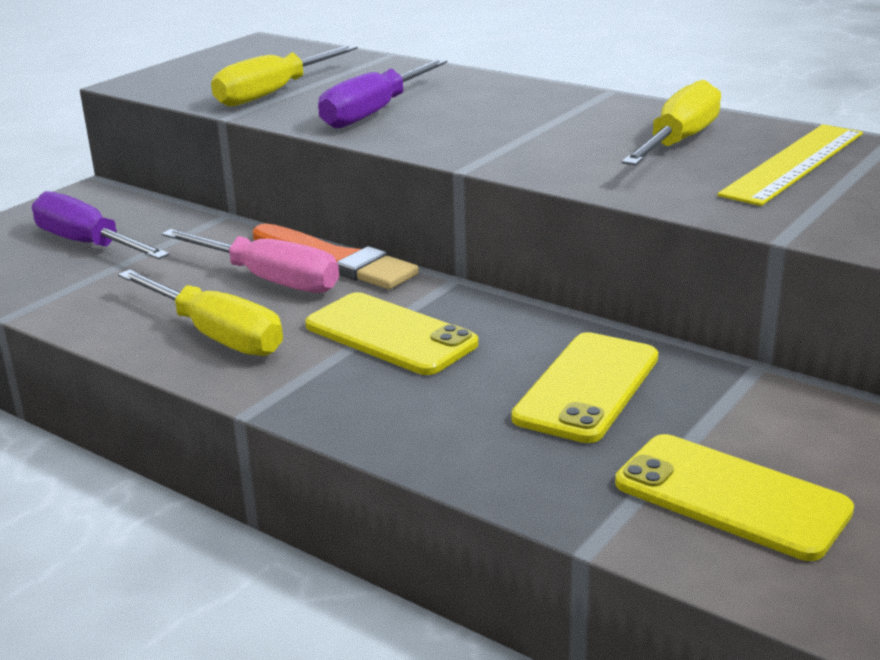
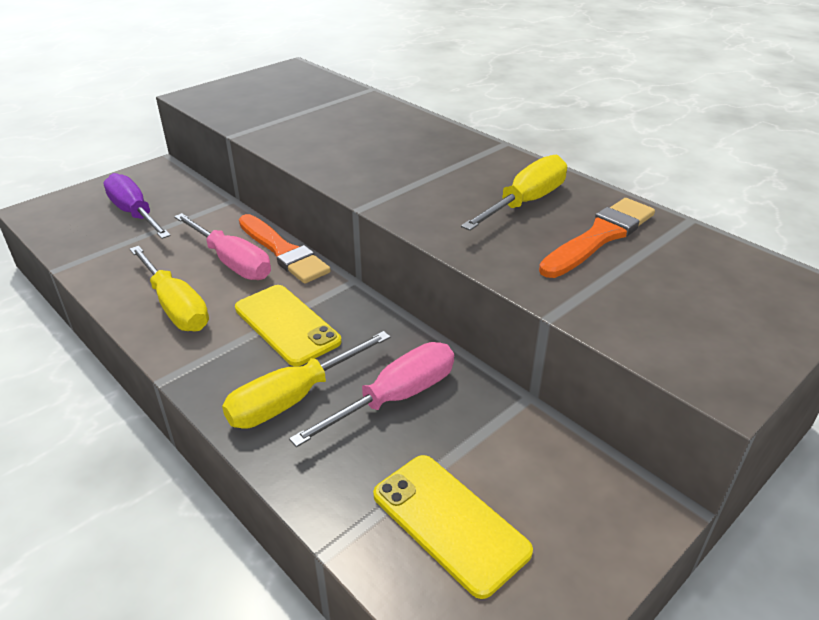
camera: 10 degrees right, 10 degrees up
(272, 93) = (273, 117): yellow screwdriver -> yellow screwdriver (292, 399)
(373, 113) = (329, 144): purple screwdriver -> none
(587, 387) = (396, 397): yellow phone -> pink screwdriver
(794, 163) = (599, 237): yellow ruler -> orange brush

